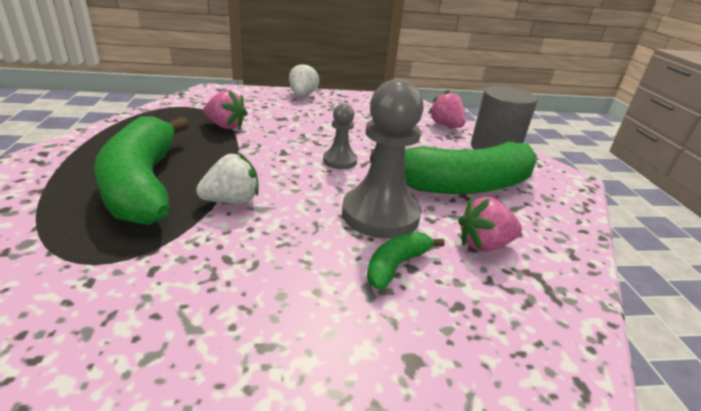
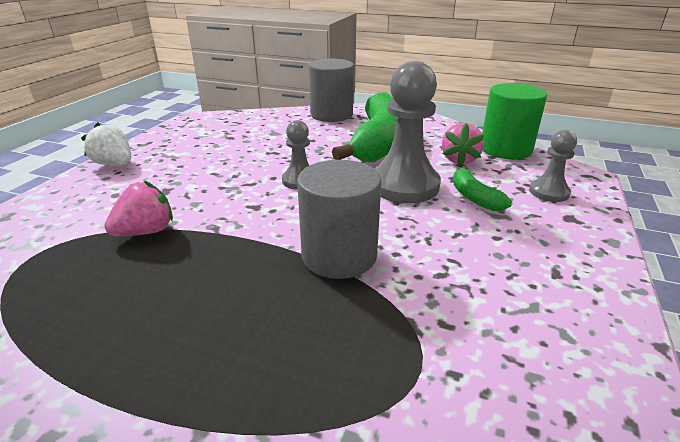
camera: 60 degrees left, 0 degrees up
(143, 184) = (259, 317): green banana -> none
(232, 200) = (339, 255): white strawberry -> grey cylinder
(446, 125) = (273, 118): pink strawberry -> none
(471, 334) = (549, 192): none -> grey pawn
(566, 283) = (505, 149): none -> green cylinder

